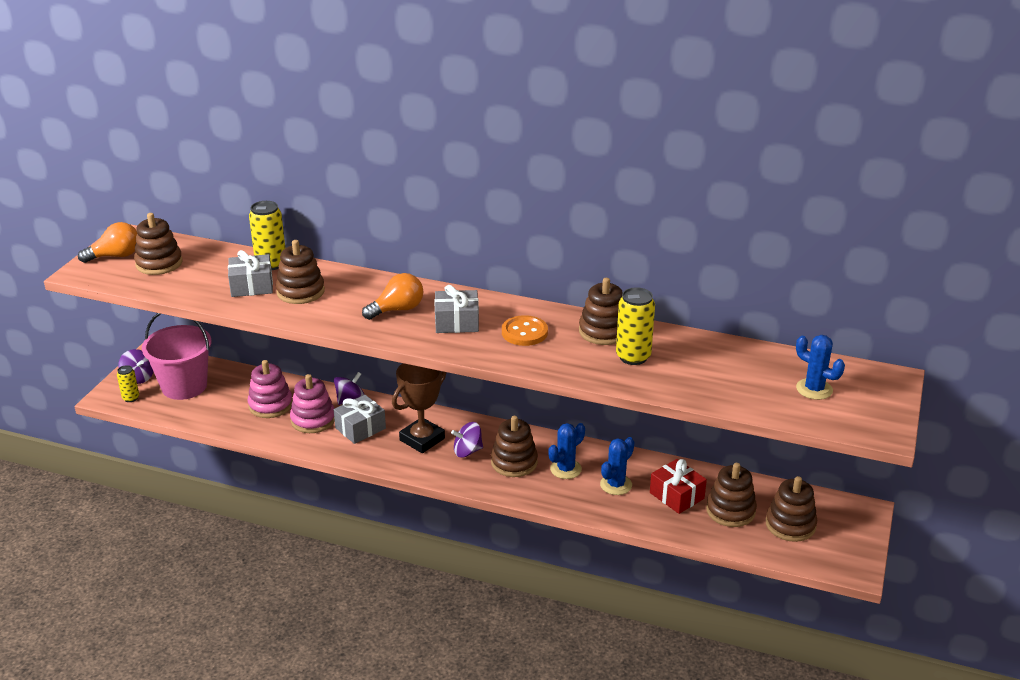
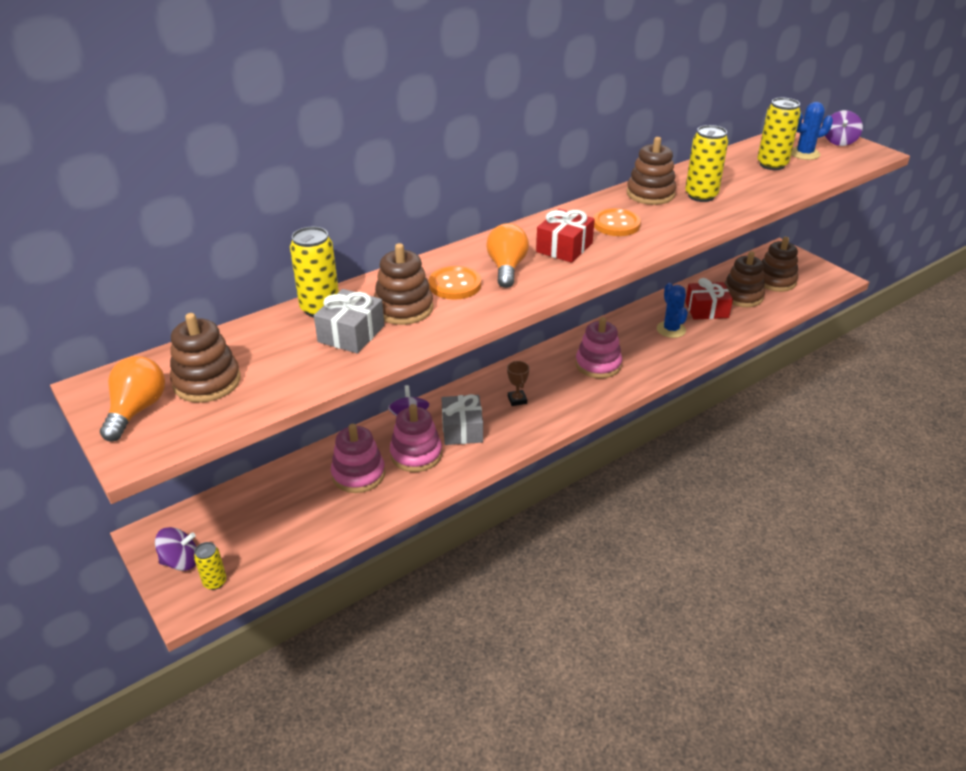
camera: 55 degrees left, 5 degrees up
(184, 386) = (246, 528): pink bucket -> none
(351, 298) = (455, 285): none -> orange button
(422, 439) = (517, 400): brown trophy -> brown trophy, size x0.47
(457, 322) = (564, 247): grey gift -> red gift
(467, 451) = (559, 382): purple spinning top -> purple spinning top (839, 141)
(514, 462) = (598, 364): brown stacking toy -> pink stacking toy
(565, 469) = (630, 344): blue cactus -> none
(757, 377) = (772, 165): none -> yellow can

